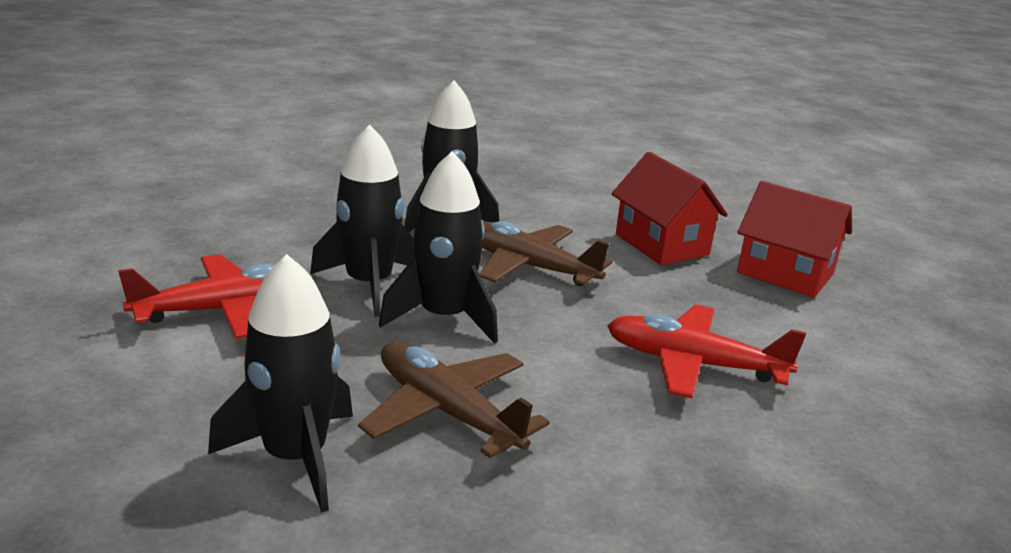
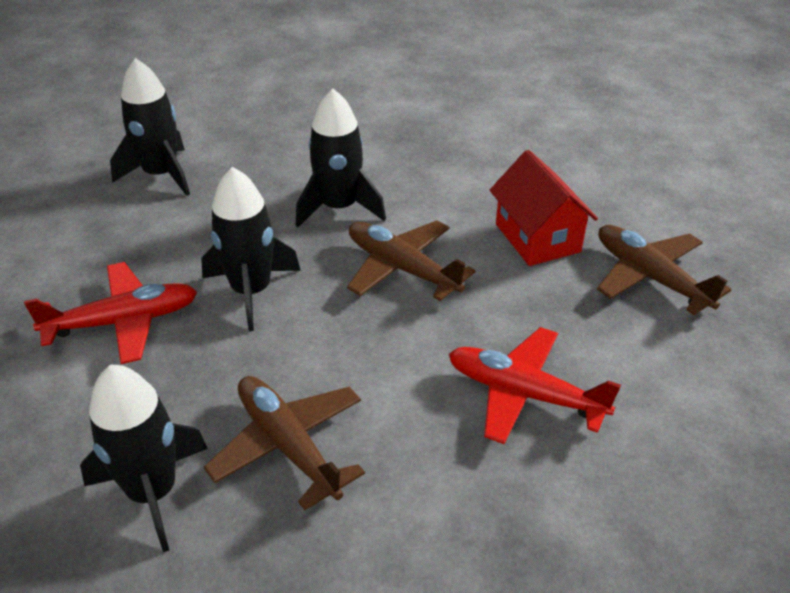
camera: 10 degrees right, 15 degrees up
(443, 317) = (309, 332): black rocket -> black rocket (161, 175)
(785, 273) = (650, 277): red house -> brown plane

